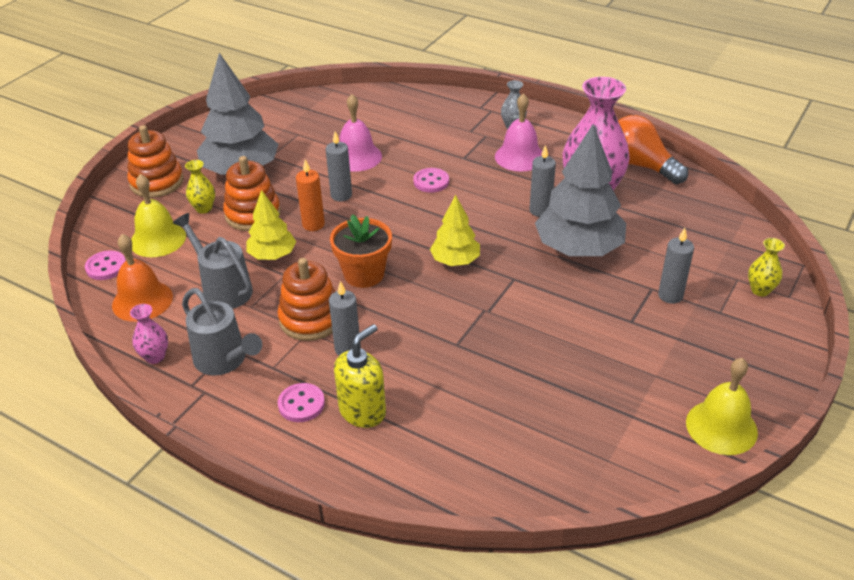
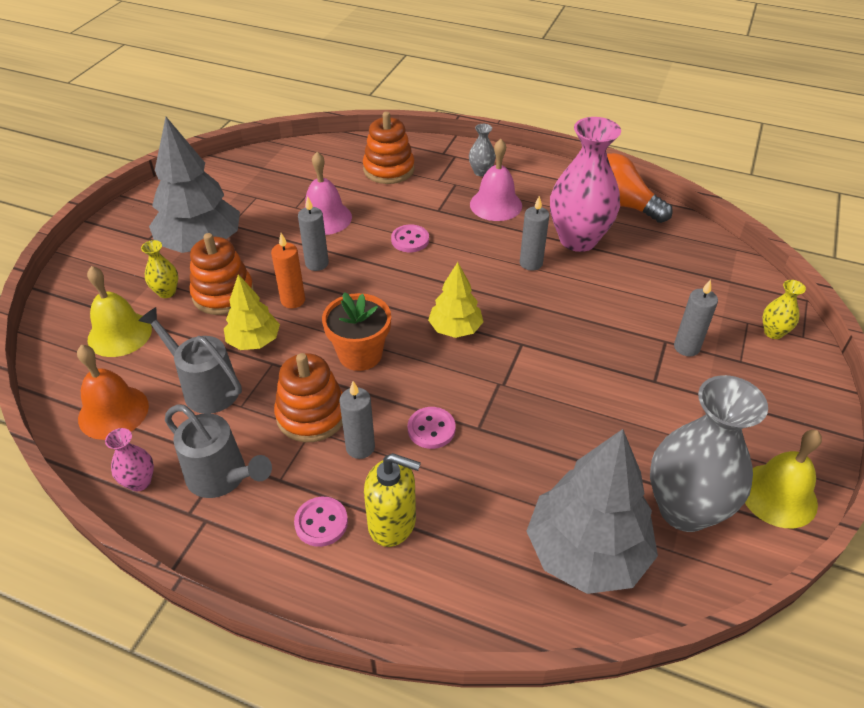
camera: 10 degrees left, 5 degrees up
(106, 267) = (64, 374): pink button -> pink button (431, 429)
(157, 182) = (107, 265): orange stacking toy -> orange stacking toy (389, 169)
(362, 411) = (392, 523): yellow soap dispenser -> yellow soap dispenser turned 75 degrees clockwise
(578, 248) = (580, 303): grey tree -> grey tree (586, 552)
(629, 429) = (684, 509): none -> grey vase

